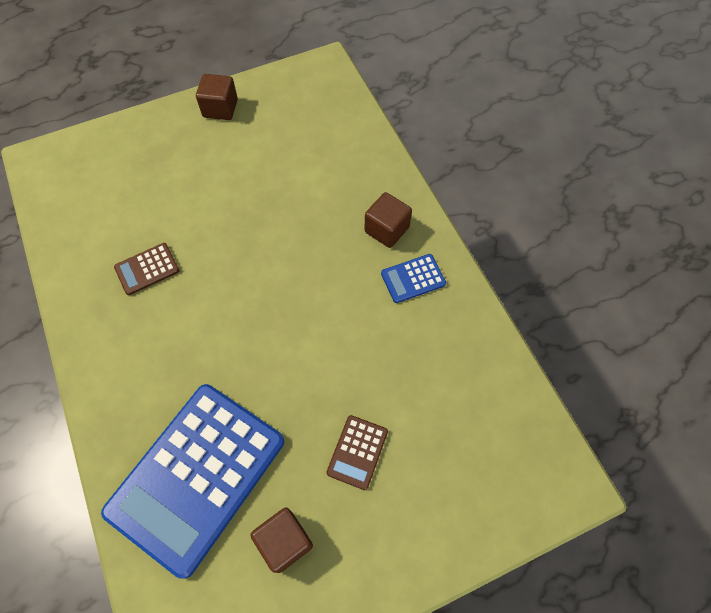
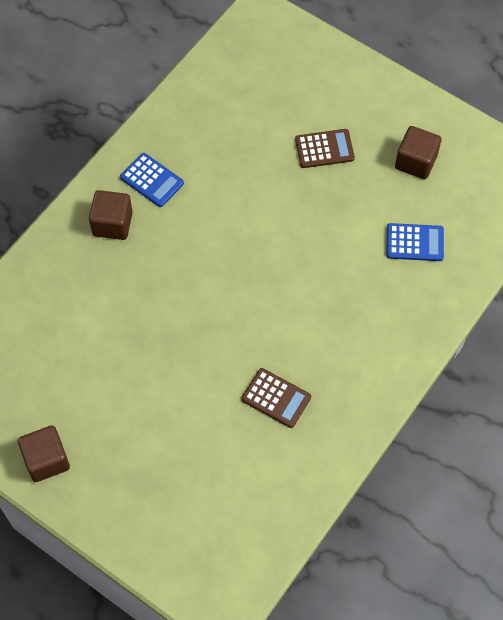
camera: 120 degrees left, 0 degrees up
(197, 476) = (414, 242): blue calculator -> blue calculator, size x0.41

